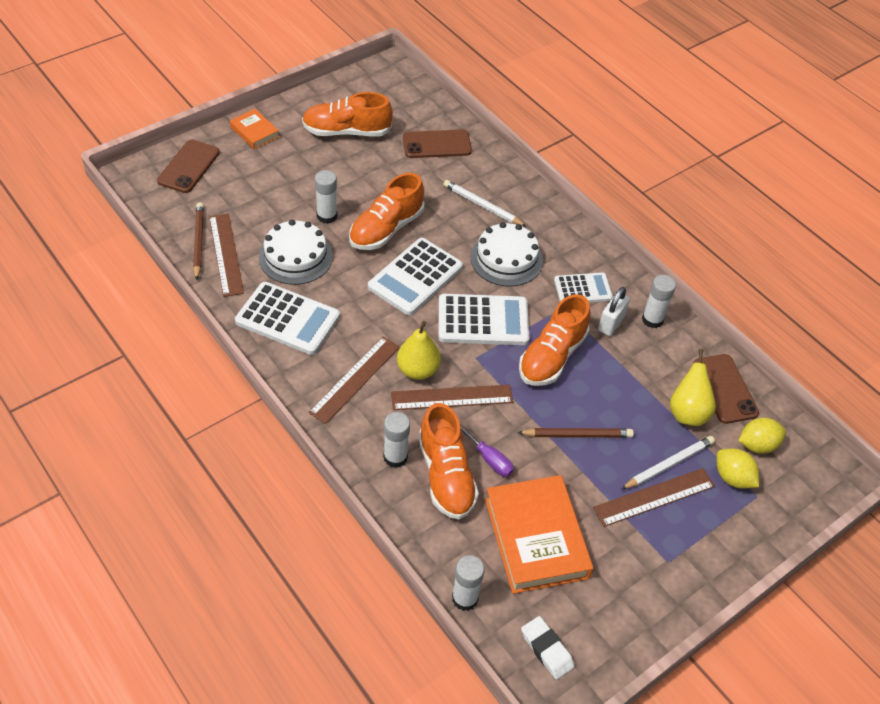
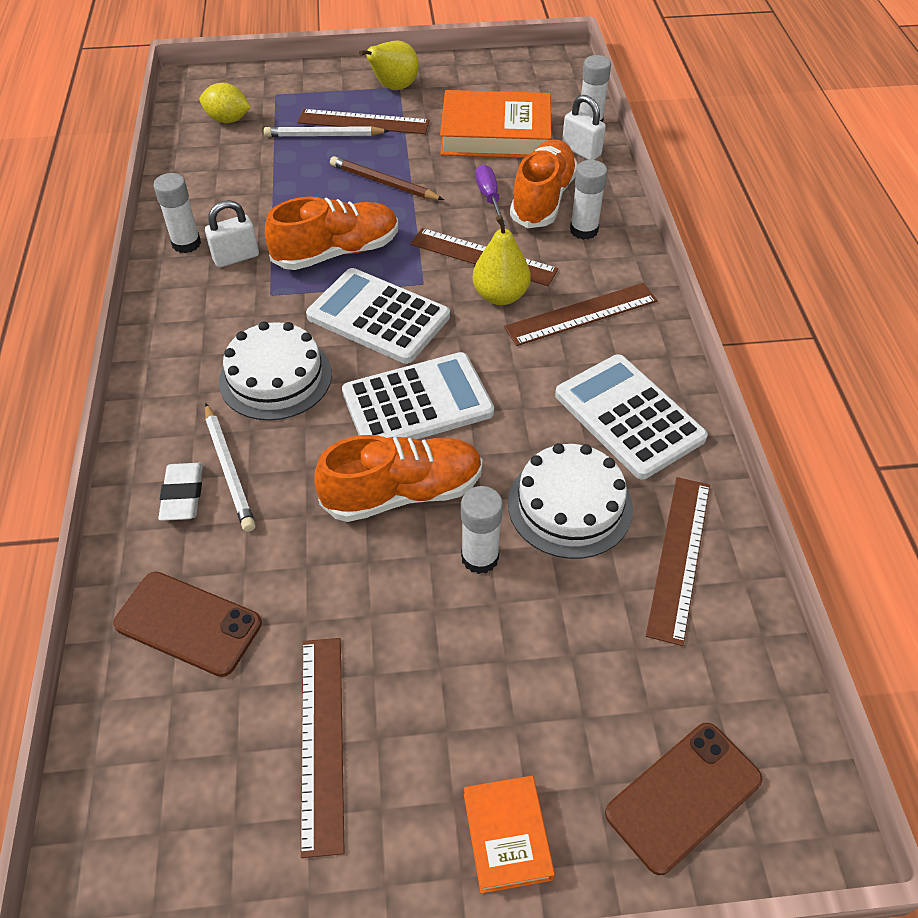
camera: 145 degrees left, 0 degrees up
(198, 242) = (718, 601): brown pencil -> none
(346, 131) = (322, 740): orange shoe -> brown ruler
(449, 551) = (581, 151): none -> white padlock
(536, 538) = (496, 134): orange book -> orange book turned 75 degrees clockwise
(546, 649) = (546, 79): white eraser -> white eraser (183, 495)
(582, 289) = (223, 304): white calculator -> none
(687, 412) = (258, 161): yellow pear -> yellow pear (394, 88)
(725, 389) = (198, 164): brown phone -> none
(732, 478) = (280, 109): yellow lemon -> none

